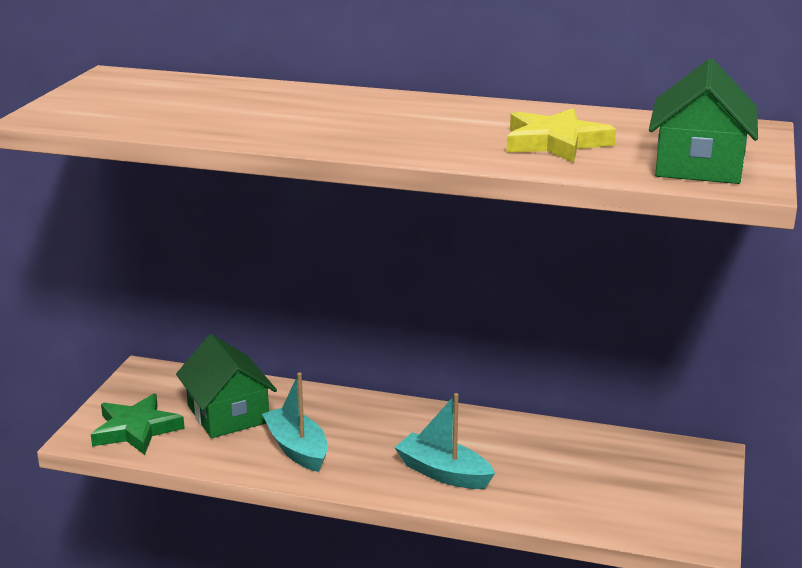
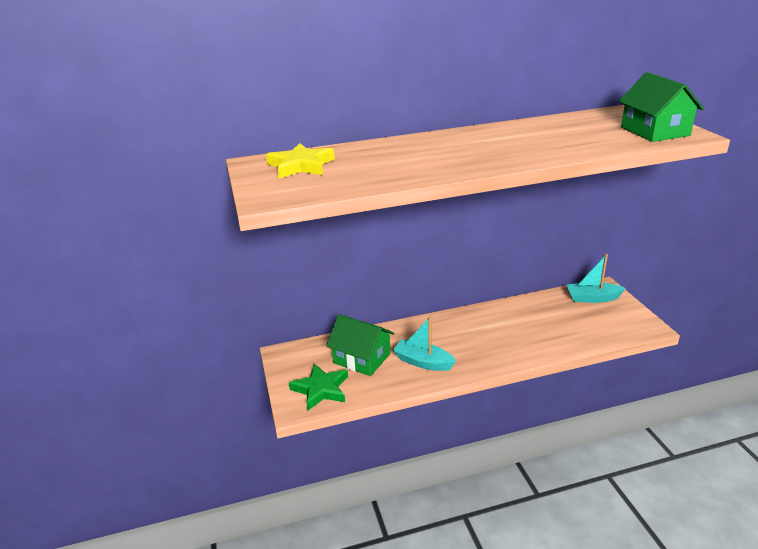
camera: 30 degrees left, 5 degrees up
(443, 473) = (508, 344): turquoise boat -> turquoise boat (592, 298)
(555, 142) = (573, 137): yellow star -> yellow star (301, 165)

